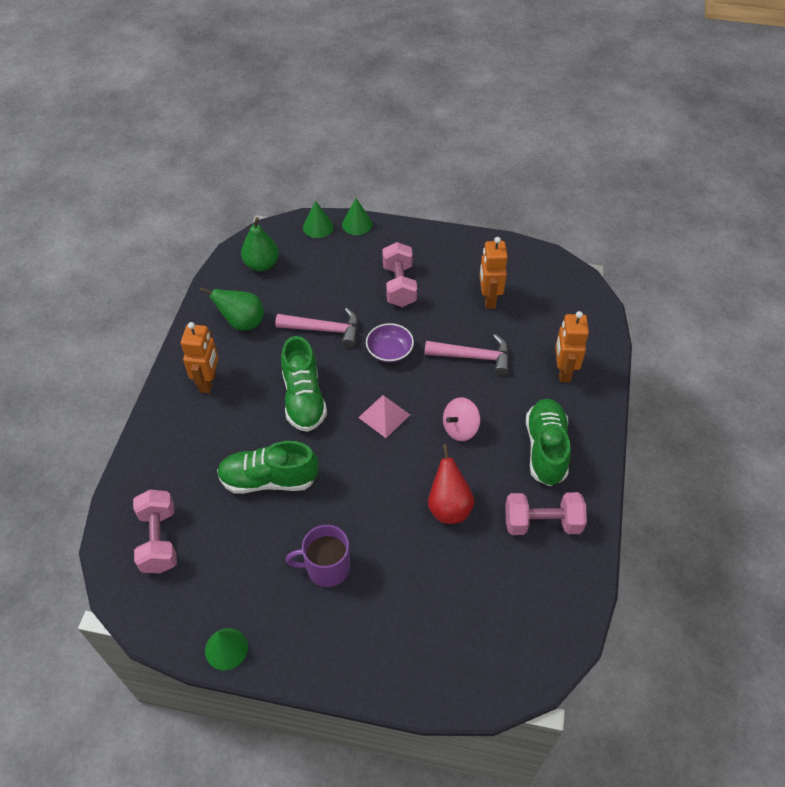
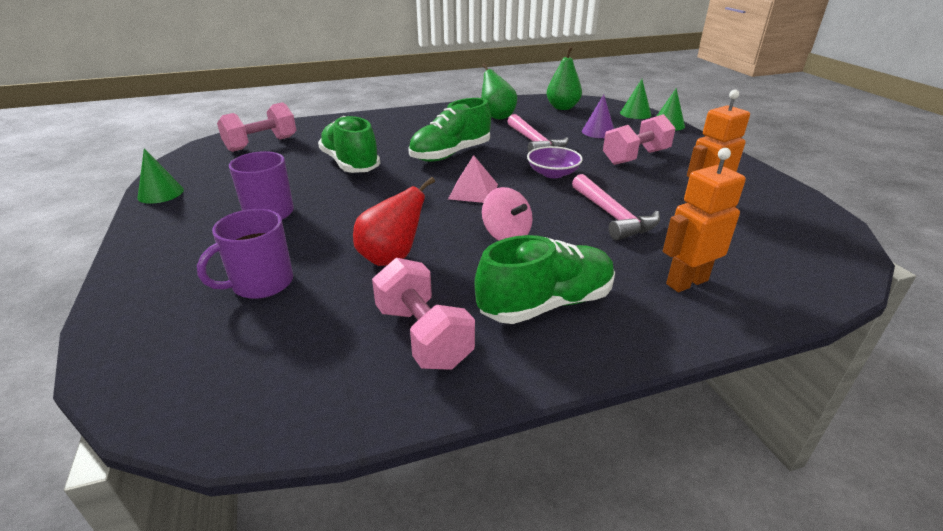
camera: 60 degrees right, 20 degrees down
(208, 382) = (425, 121): orange robot -> none
(336, 276) = (598, 132): none -> purple cone
(436, 595) = (261, 283): none -> purple mug
(460, 428) = (506, 235): pink spinning top -> pink spinning top turned 150 degrees counterclockwise

